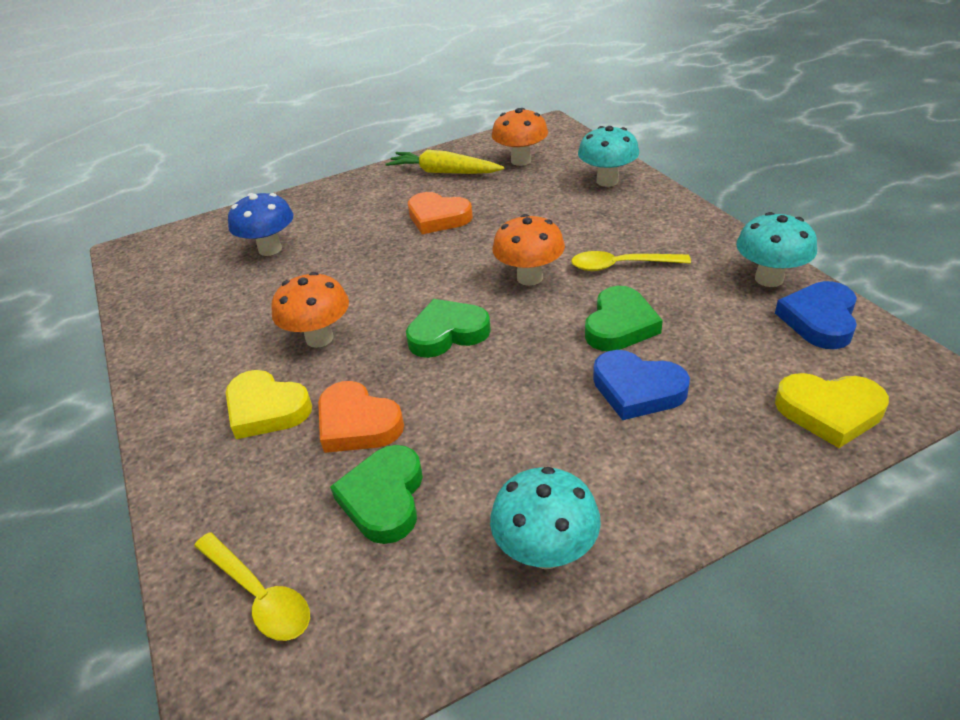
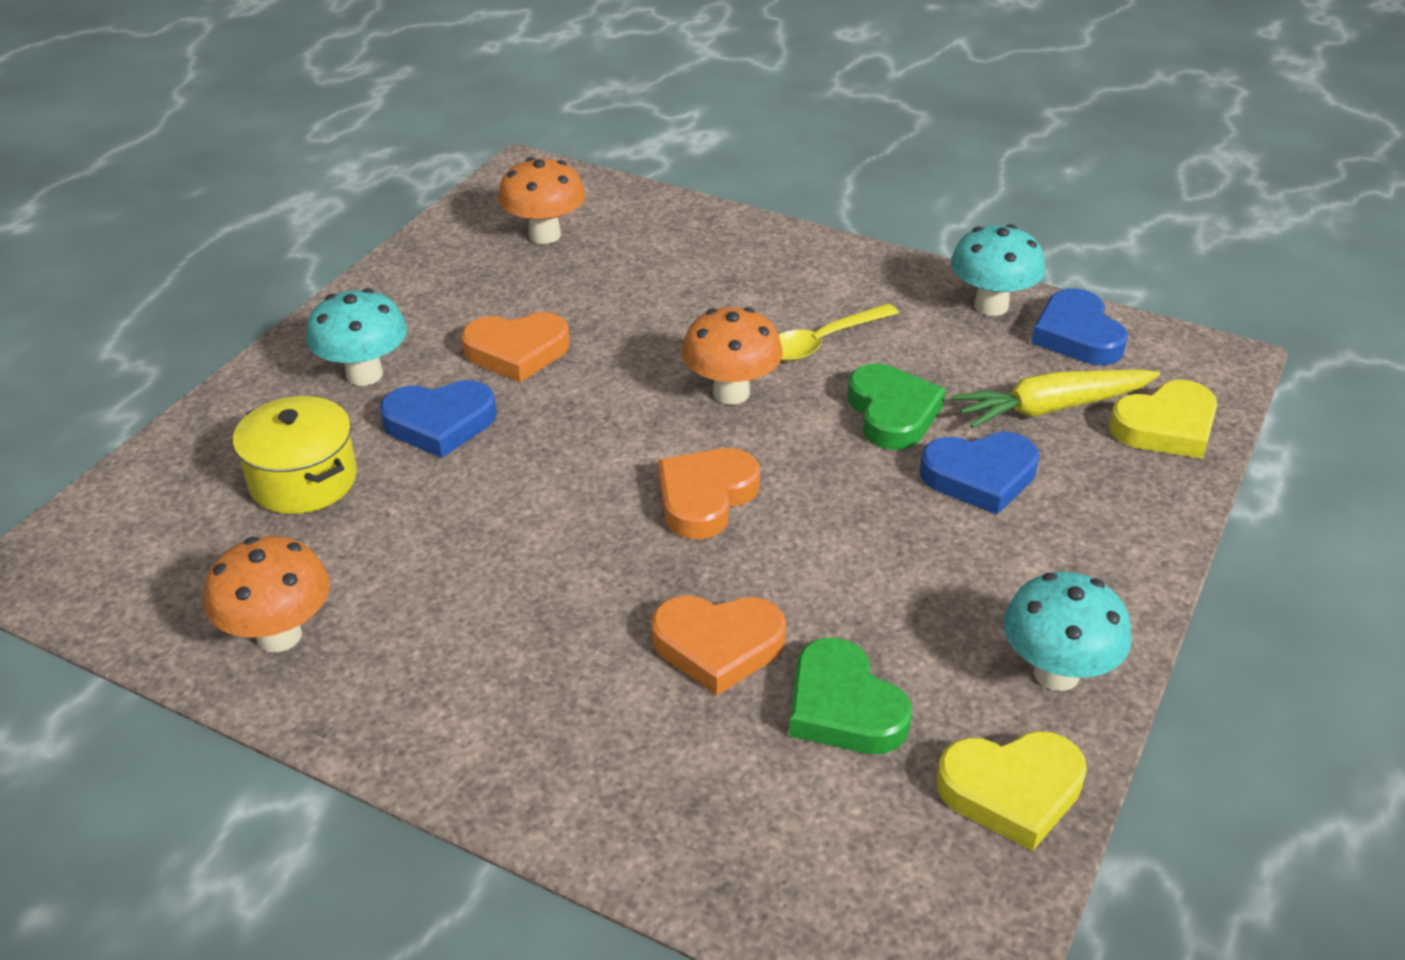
camera: 40 degrees left, 0 degrees up
(259, 596) = (824, 869): yellow spoon -> none
(266, 409) = (579, 683): yellow heart -> yellow heart (1011, 791)
(270, 249) = (303, 480): blue mushroom -> yellow pot
(319, 338) = (541, 570): orange mushroom -> orange mushroom (279, 635)
(360, 242) = (440, 423): none -> blue heart
(444, 172) = (448, 282): yellow carrot -> yellow carrot (1052, 408)
(447, 333) = (705, 498): green heart -> orange heart
(607, 181) = (694, 234): turquoise mushroom -> turquoise mushroom (364, 374)

